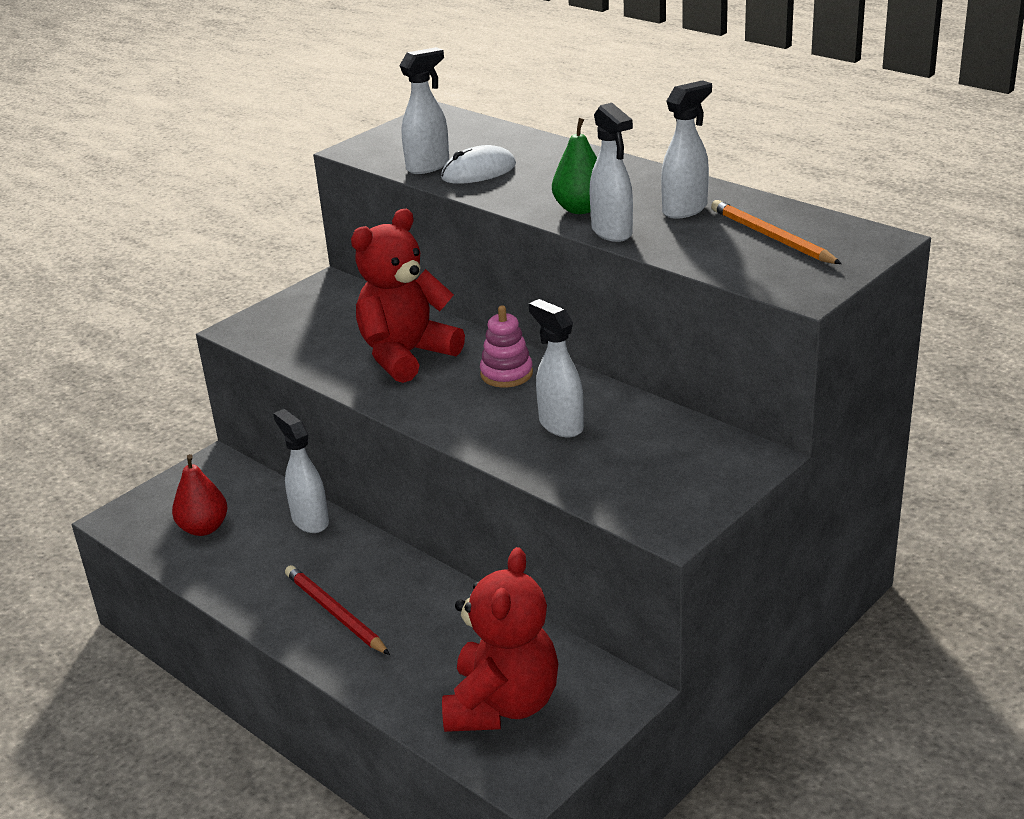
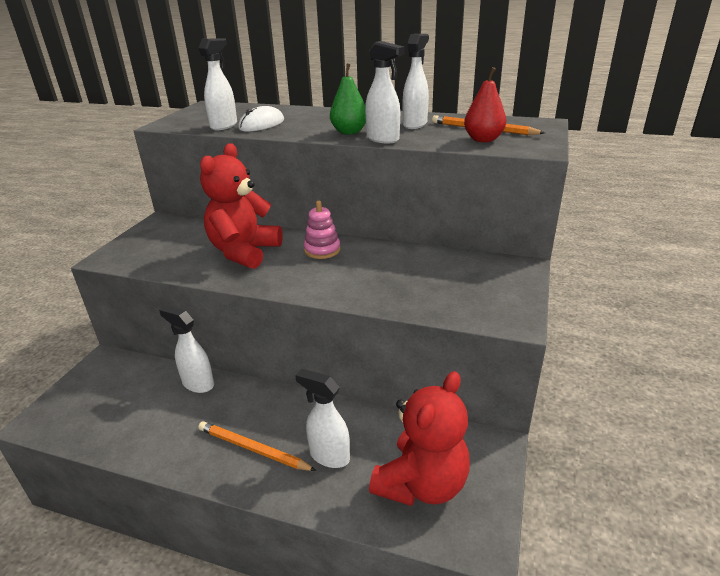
camera: 25 degrees left, 0 degrees up
(204, 528) = (114, 411): red pear -> red pear (483, 140)
(335, 613) = (253, 449): red pencil -> orange pencil
(502, 705) = (421, 484): red teddy bear -> red teddy bear turned 45 degrees clockwise
(560, 425) = (383, 273): white spray bottle -> white spray bottle (329, 456)

